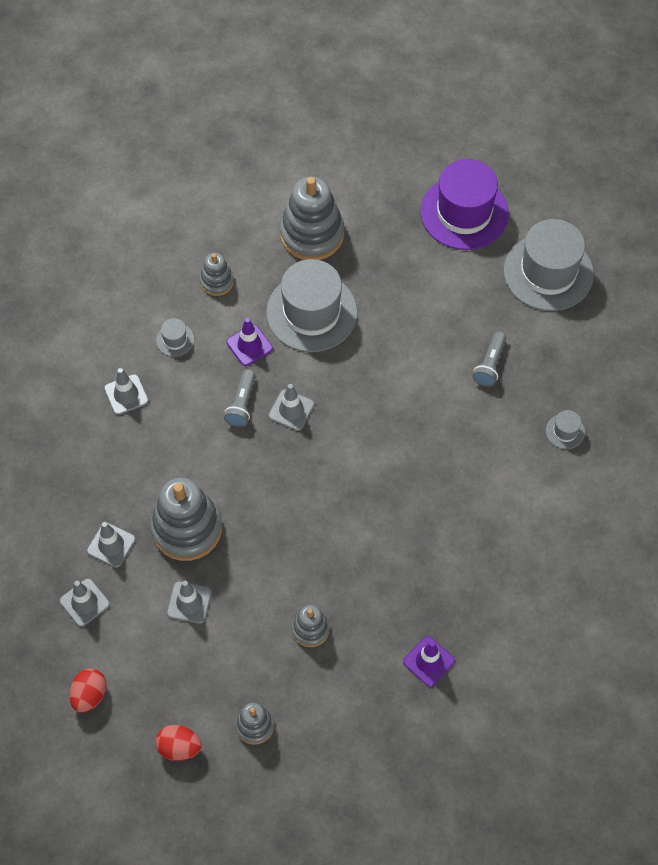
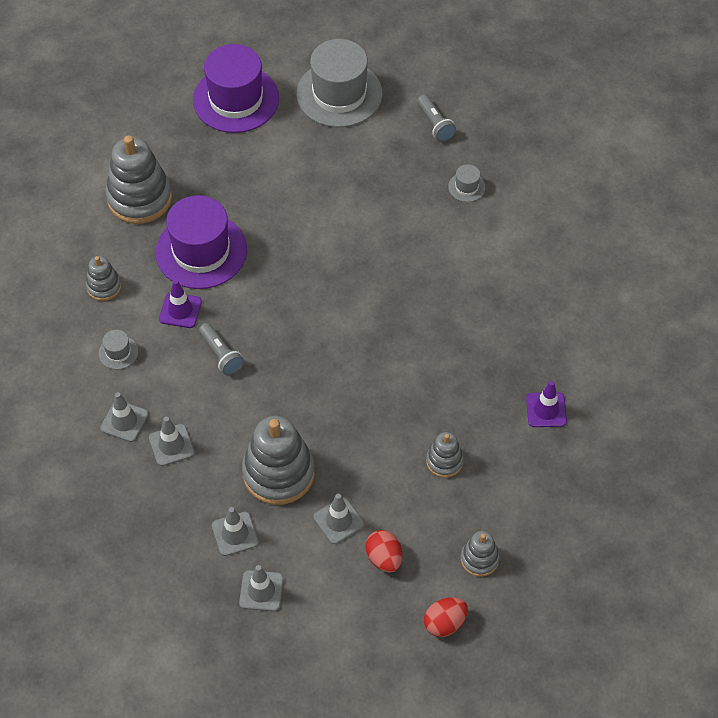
camera: 45 degrees left, 5 degrees down
(89, 695) = (339, 650): red egg -> red egg (384, 558)
(291, 410) = (262, 328): grey traffic cone -> grey traffic cone (171, 445)
(311, 312) = (201, 251): grey hat -> purple hat
(490, 365) = (368, 185): grey flashlight -> grey flashlight (435, 124)

